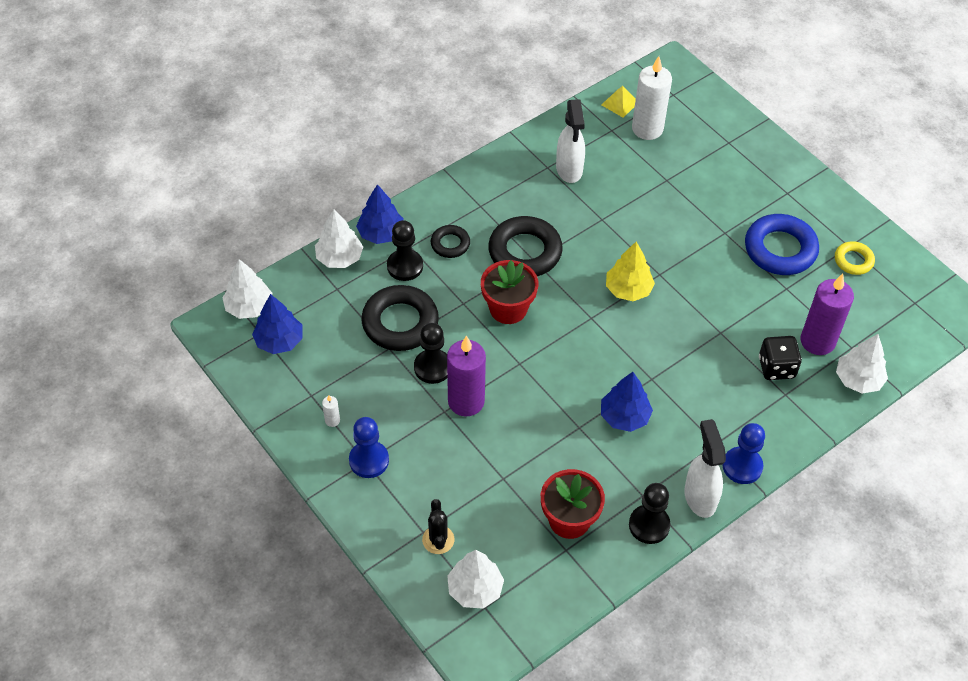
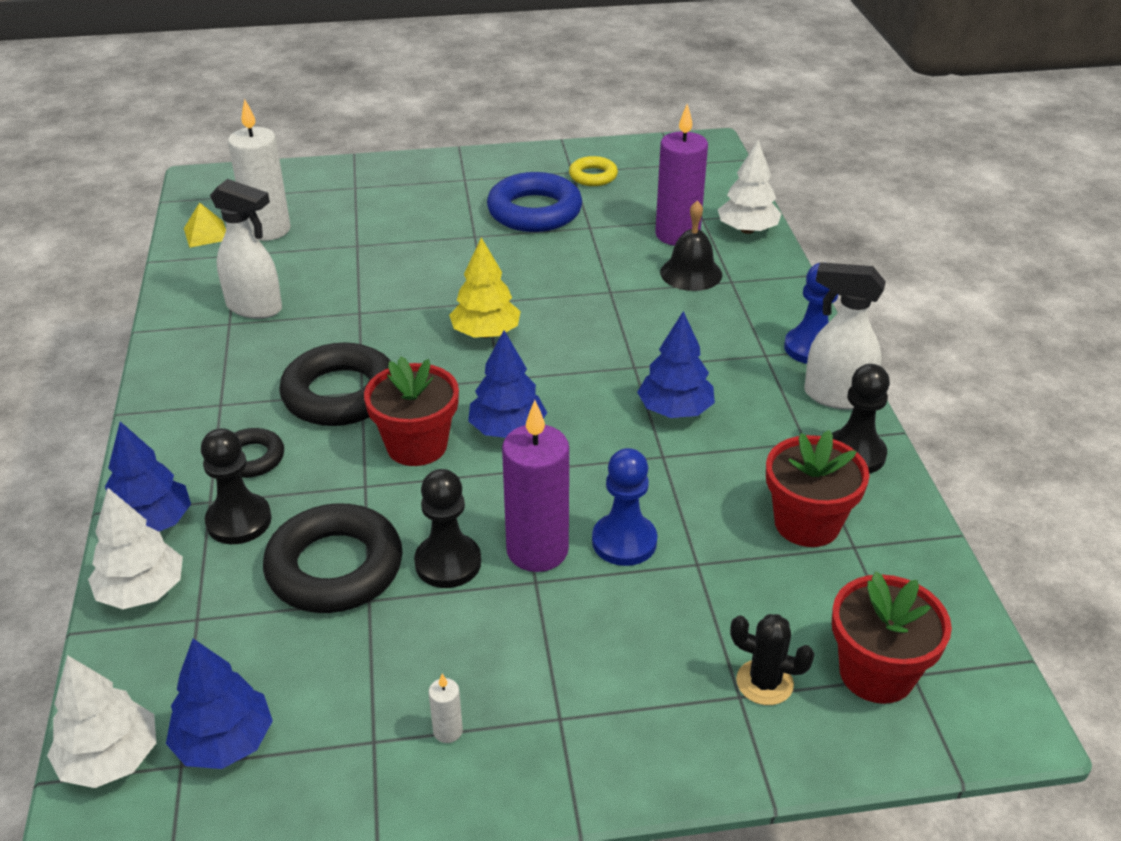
camera: 60 degrees left, 15 degrees down
(369, 460) = (561, 712): blue pawn -> blue pawn (624, 541)
(475, 589) = (876, 673): white tree -> red flower pot
(549, 343) = (507, 429): none -> blue tree
(776, 367) = (691, 273): black dice -> black bell

